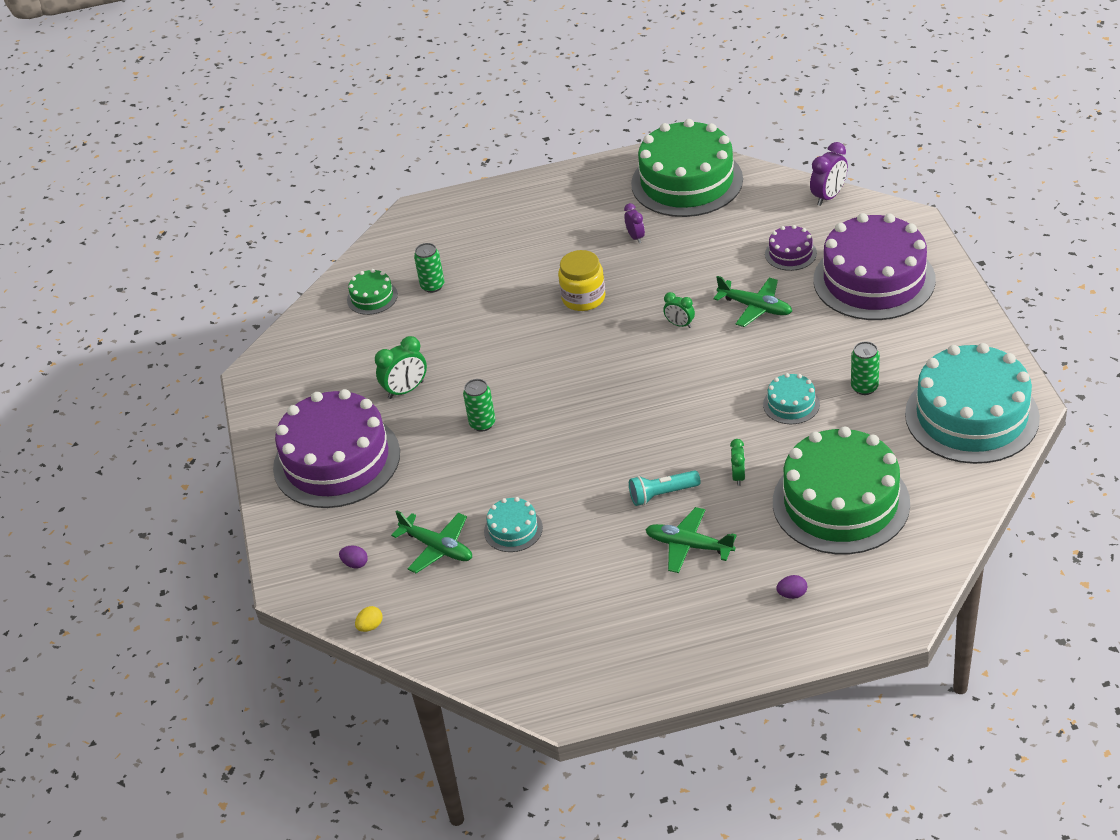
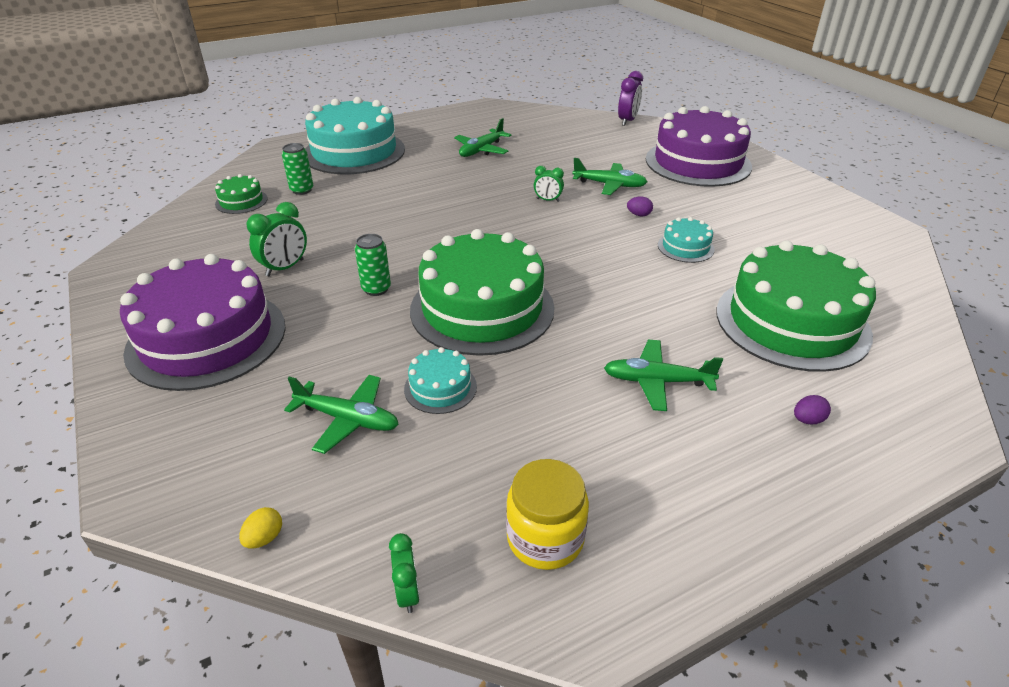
camera: 20 degrees left, 5 degrees down
(355, 564) = (236, 452): purple egg -> purple egg (639, 215)
(583, 298) = (450, 189): yellow jar -> yellow jar (545, 538)
(635, 237) = (481, 150): purple clock -> green plane
(662, 494) = (600, 334): turquoise flashlight -> none
(687, 181) = (510, 119): green cake -> green cake (482, 308)
(738, 476) = (672, 309): green clock -> green clock (408, 593)
(790, 253) = (618, 152): purple cake -> none
(864, 387) = (743, 230): green can -> none
(971, 416) = (855, 242): turquoise cake -> turquoise cake (354, 152)

